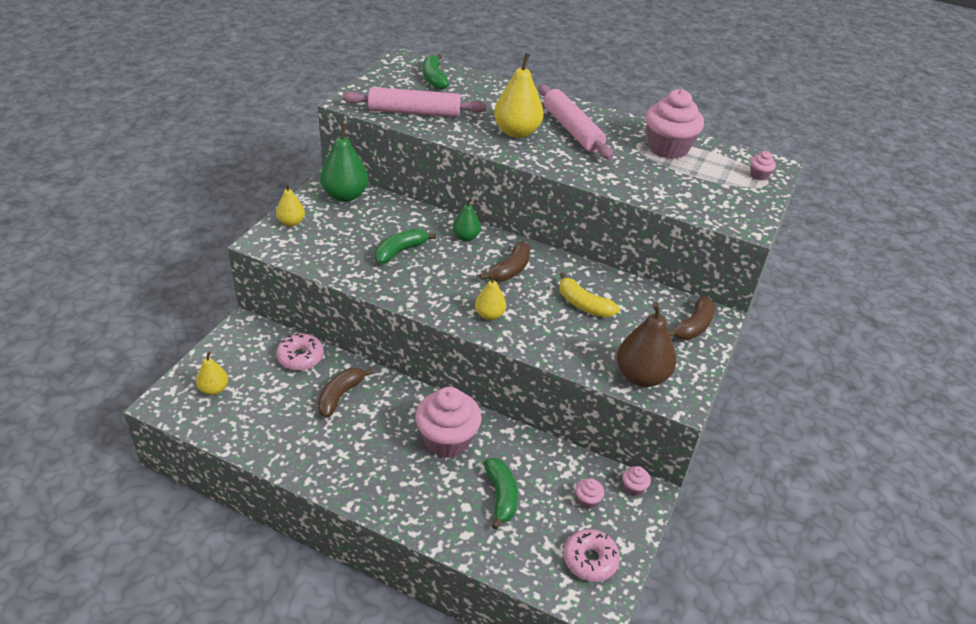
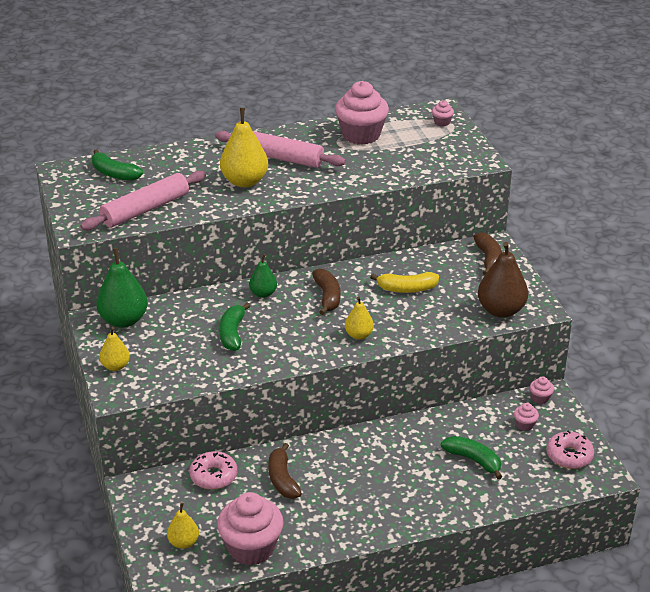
camera: 40 degrees left, 5 degrees down
(447, 440) = (394, 453): pink cupcake -> pink cupcake (251, 548)

